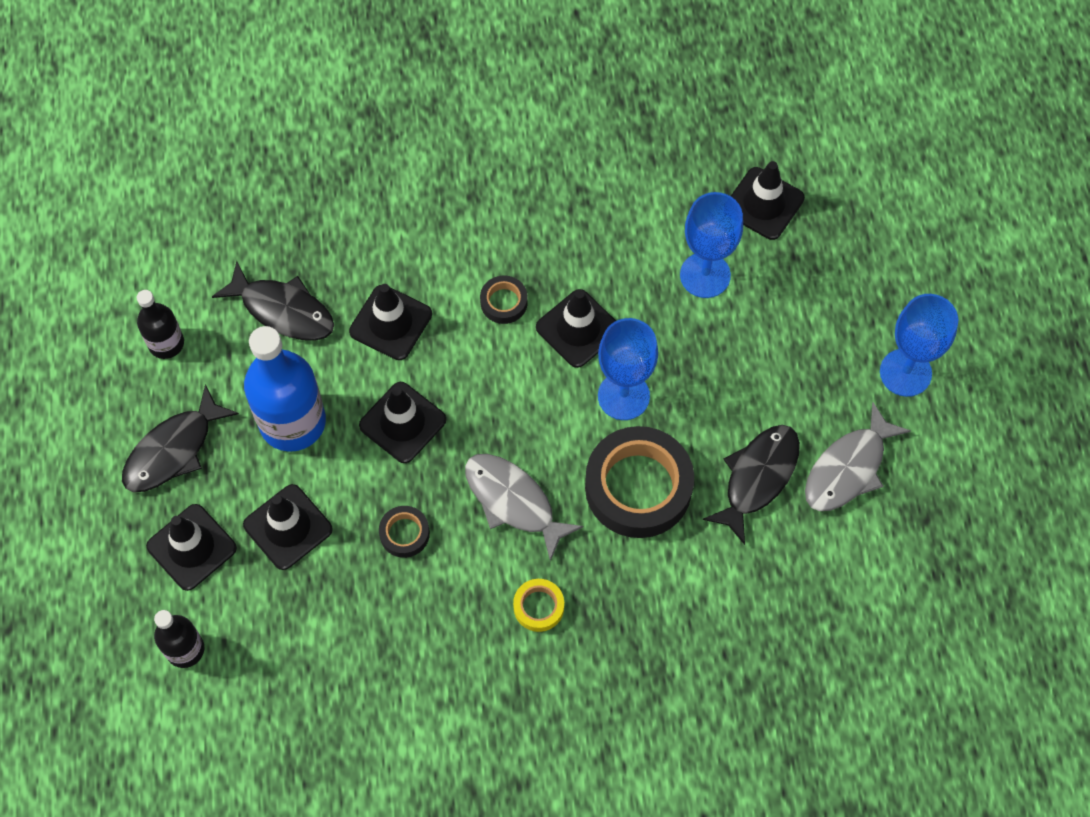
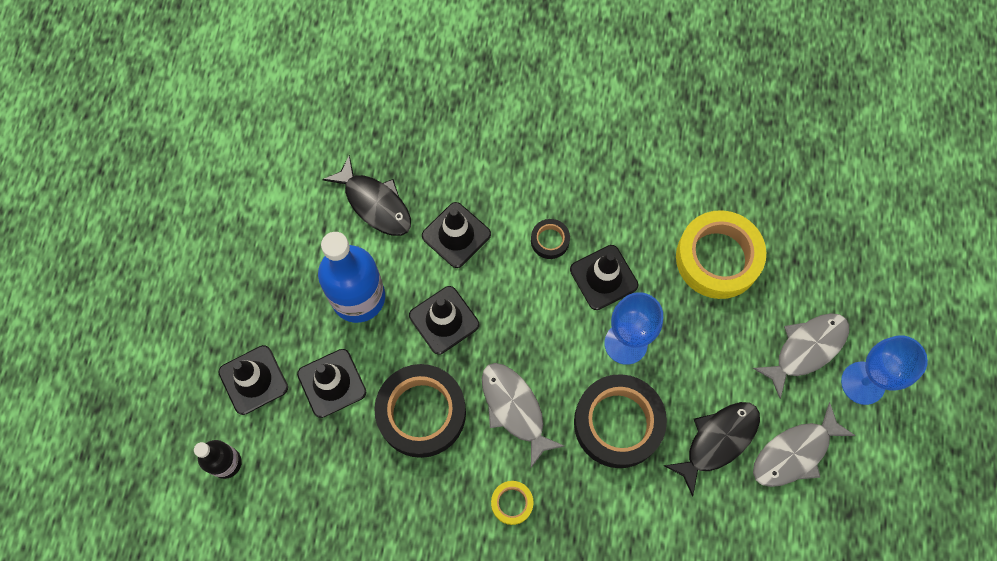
camera: 15 degrees right, 5 degrees up
(166, 343) = (278, 208): black bottle -> none
(173, 450) = (261, 296): black fish -> none
(404, 533) = (421, 413): black tape -> black tape, size x2.17
(705, 275) = (718, 258): blue goblet -> yellow tape
(763, 204) = (781, 210): black traffic cone -> none
(832, 352) = (806, 349): none -> grey fish

